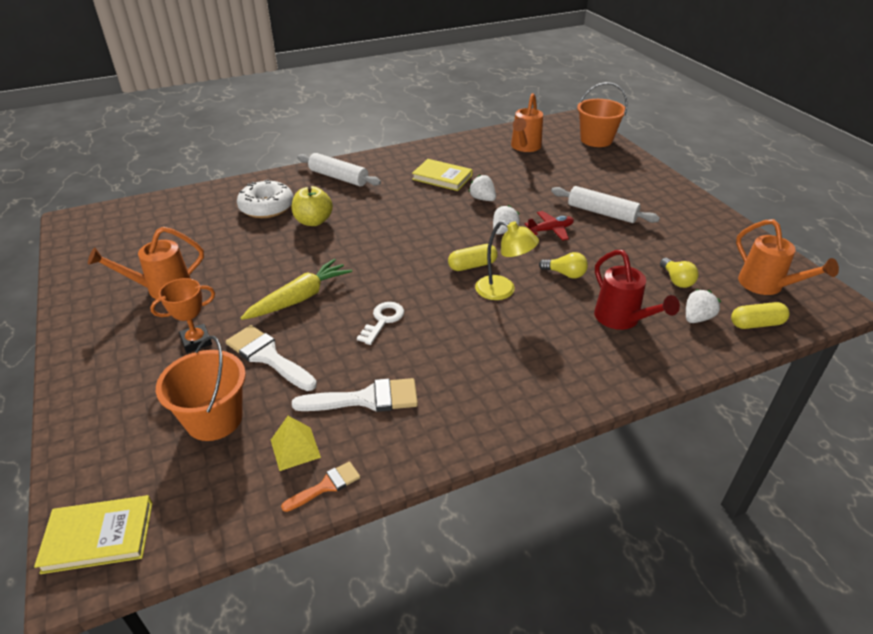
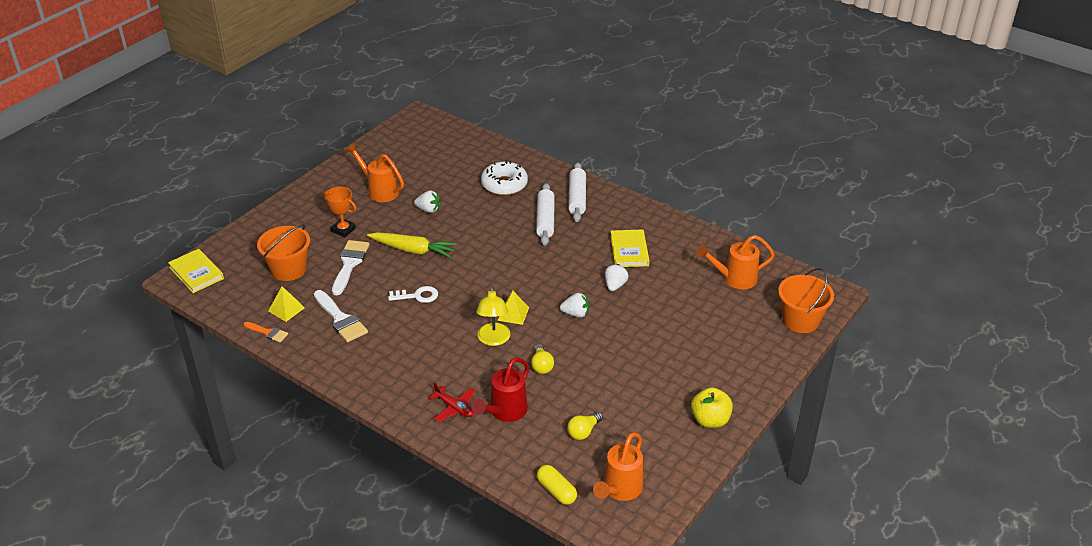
camera: 60 degrees right, 0 degrees up
(313, 221) = (505, 214): yellow apple -> yellow apple (710, 420)
(472, 265) = (513, 313): yellow capsule -> yellow pyramid
(550, 230) = (599, 339): red plane -> red plane (454, 408)
(601, 213) = (655, 361): white rolling pin -> white rolling pin (545, 220)
(697, 318) = (538, 454): white strawberry -> white strawberry (428, 210)

